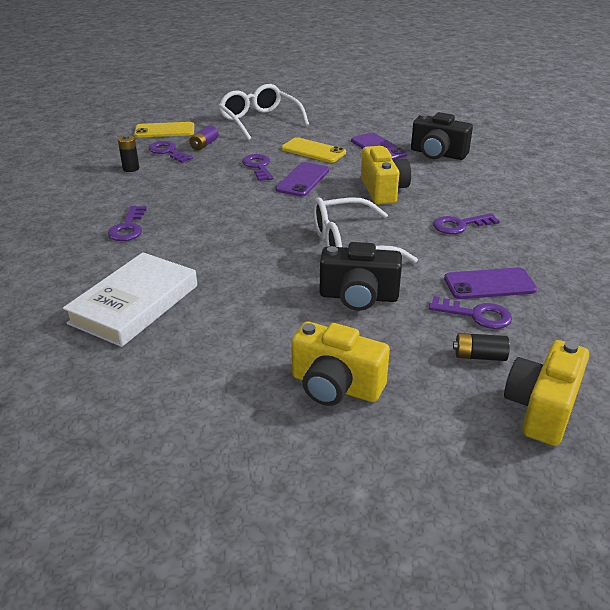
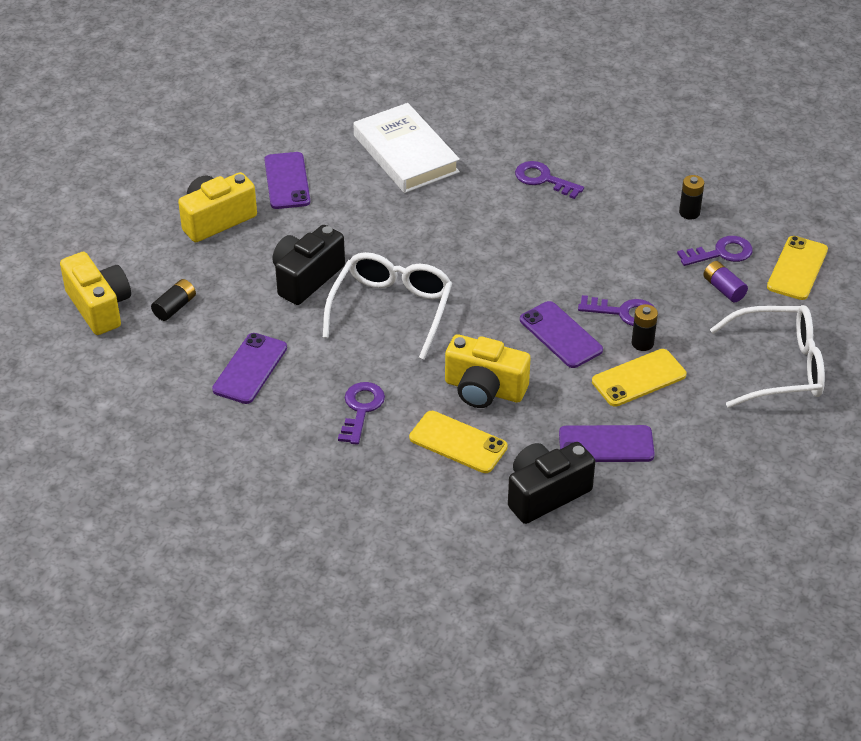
camera: 120 degrees right, 10 degrees up
(232, 363) = (287, 181): none -> purple phone
(281, 156) = (642, 343): none -> black battery
(438, 186) = (458, 442): none -> yellow phone
(476, 315) = (219, 334): purple key -> none

